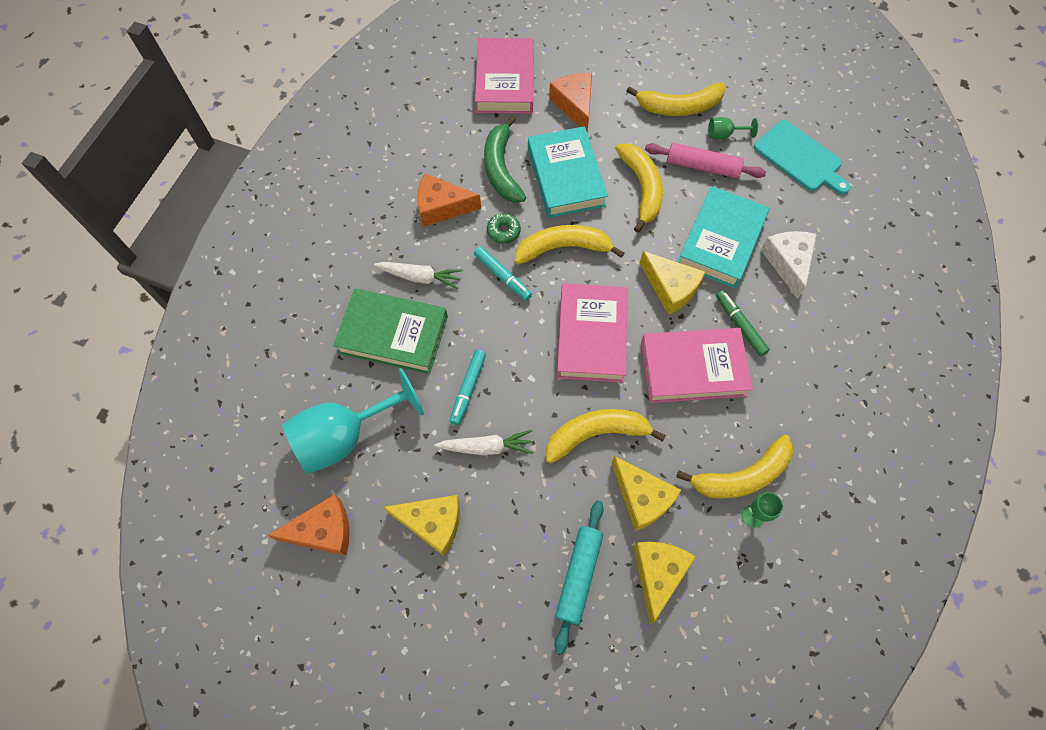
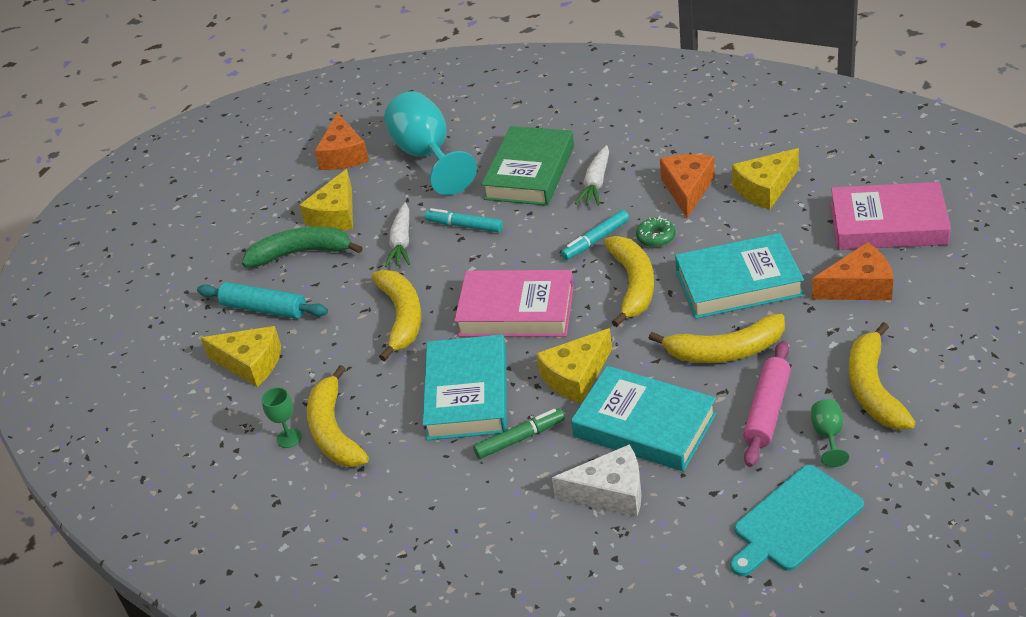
camera: 100 degrees right, 25 degrees down
(501, 168) = (746, 230): green banana -> green banana (301, 253)
(642, 498) = (328, 352): yellow cheese -> yellow cheese (765, 188)
(693, 368) = (467, 394): pink book -> turquoise book

